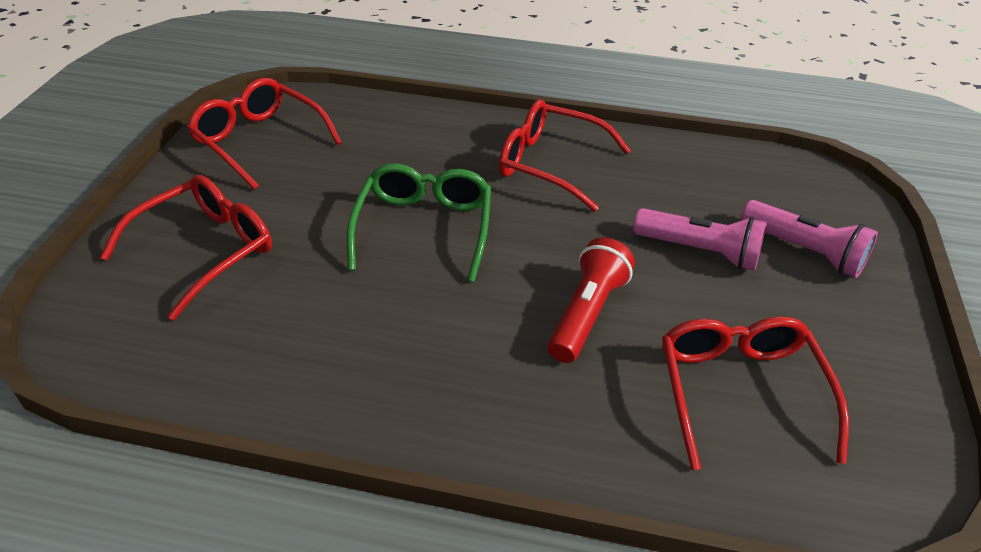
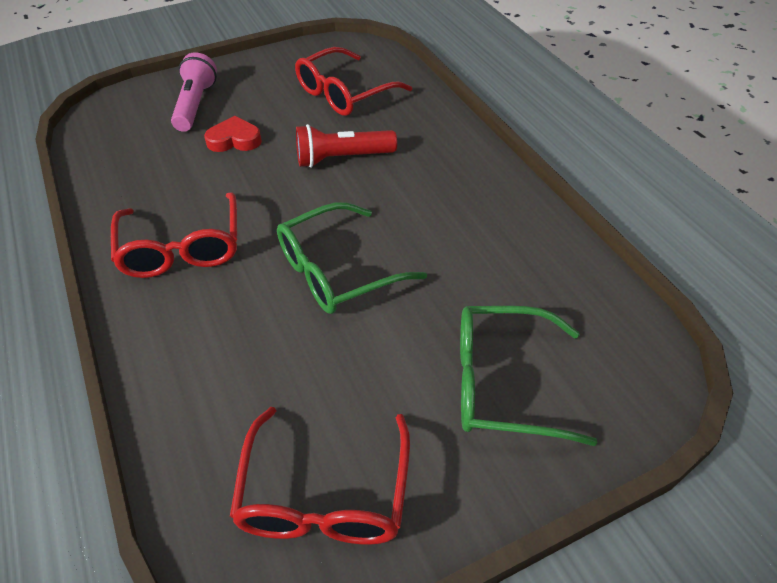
camera: 125 degrees left, 5 degrees up
(207, 249) = (500, 383): red glasses -> green glasses
(699, 251) = (234, 140): pink flashlight -> red heart

